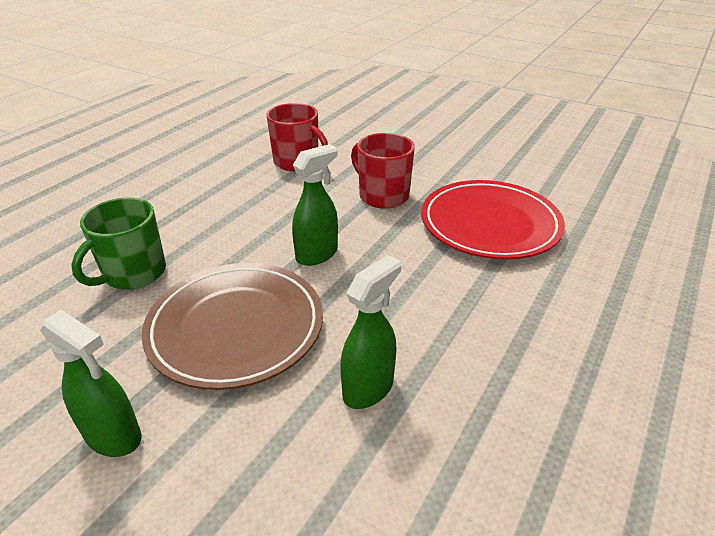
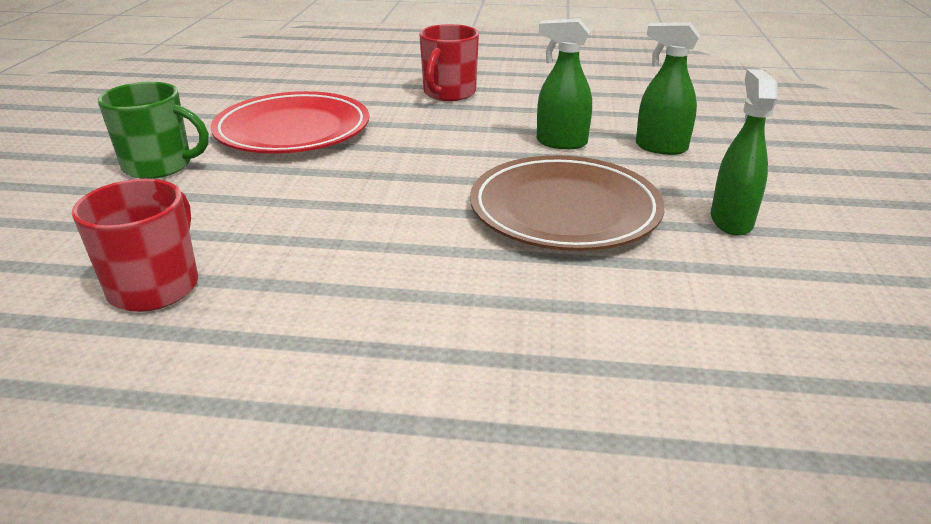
camera: 115 degrees left, 5 degrees down
(133, 273) = (557, 314): green mug -> green mug (160, 166)
(317, 254) = (411, 202): green spray bottle -> green spray bottle (660, 147)
(382, 196) = (252, 193): red mug -> red mug (448, 93)

